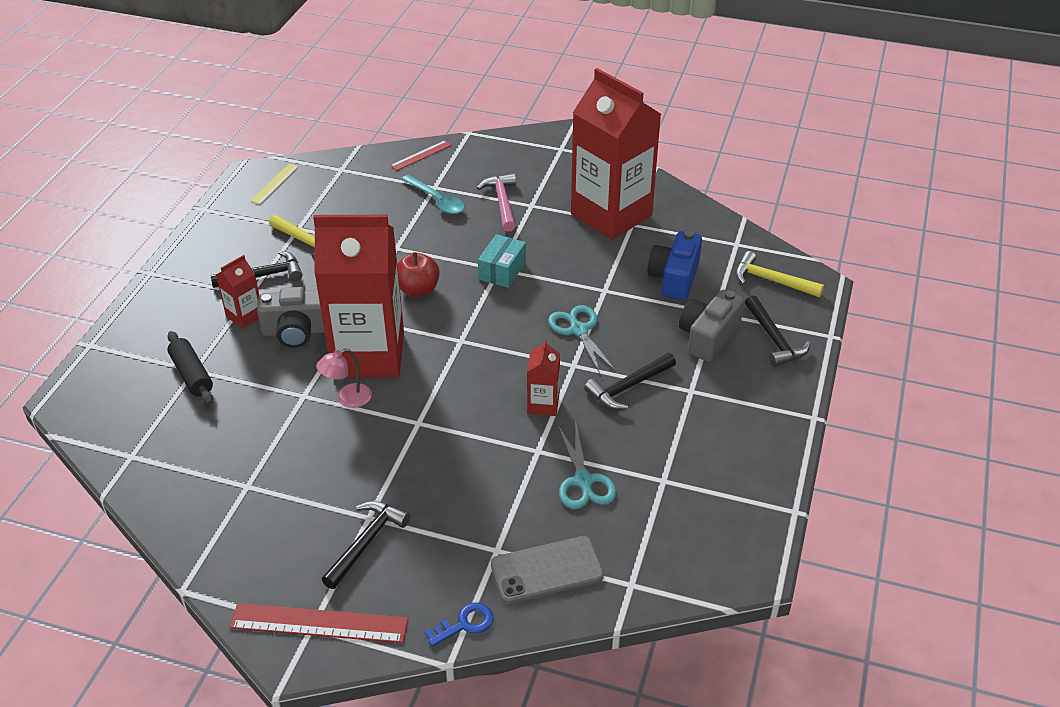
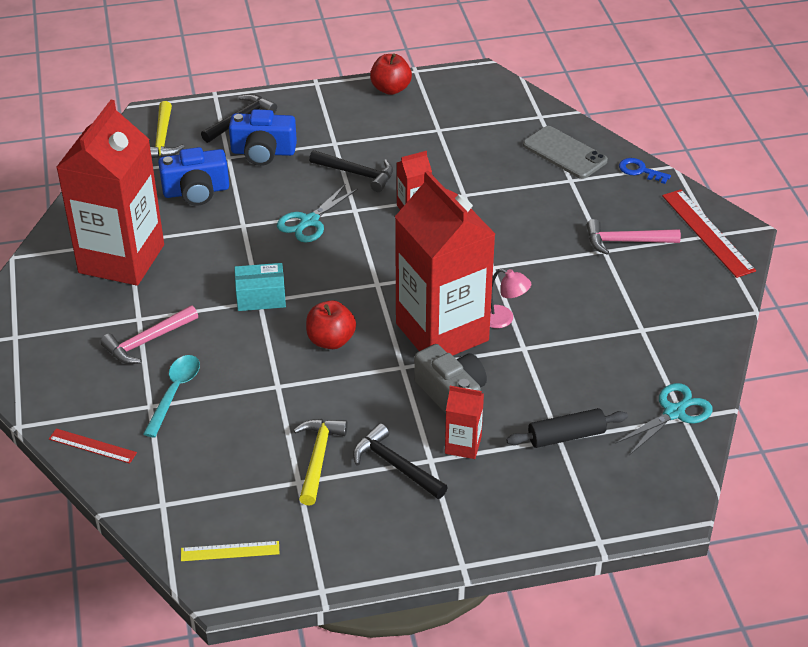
camera: 120 degrees left, 0 degrees up
(192, 375) = (566, 436): black rolling pin -> black rolling pin turned 45 degrees clockwise
(366, 542) = (625, 241): black hammer -> pink hammer
(583, 481) = (473, 163): turquoise scissors -> turquoise scissors (674, 412)
(708, 337) = (263, 152): grey camera -> blue camera
(767, 473) = (390, 89): none -> red apple

